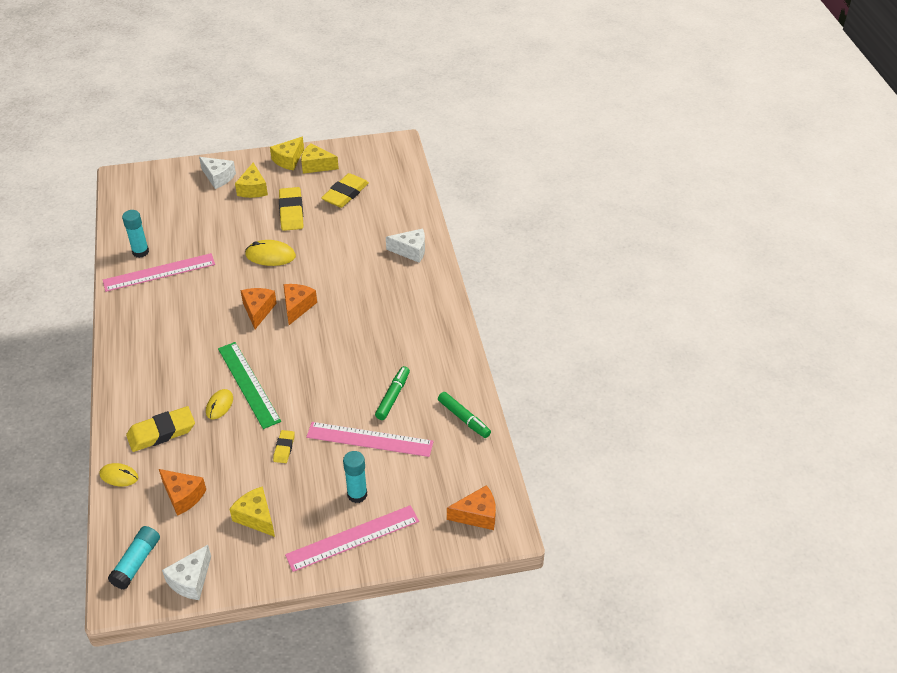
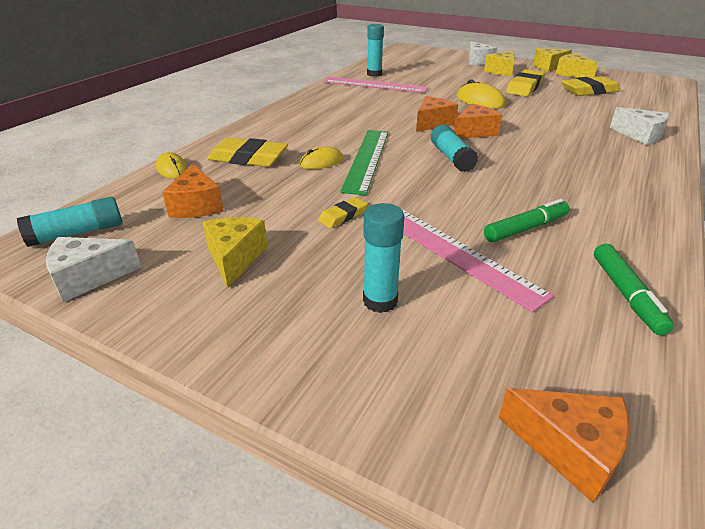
camera: 40 degrees right, 10 degrees down
(304, 349) = (451, 157): none -> turquoise glue stick
(353, 538) = (318, 349): pink ruler -> none

